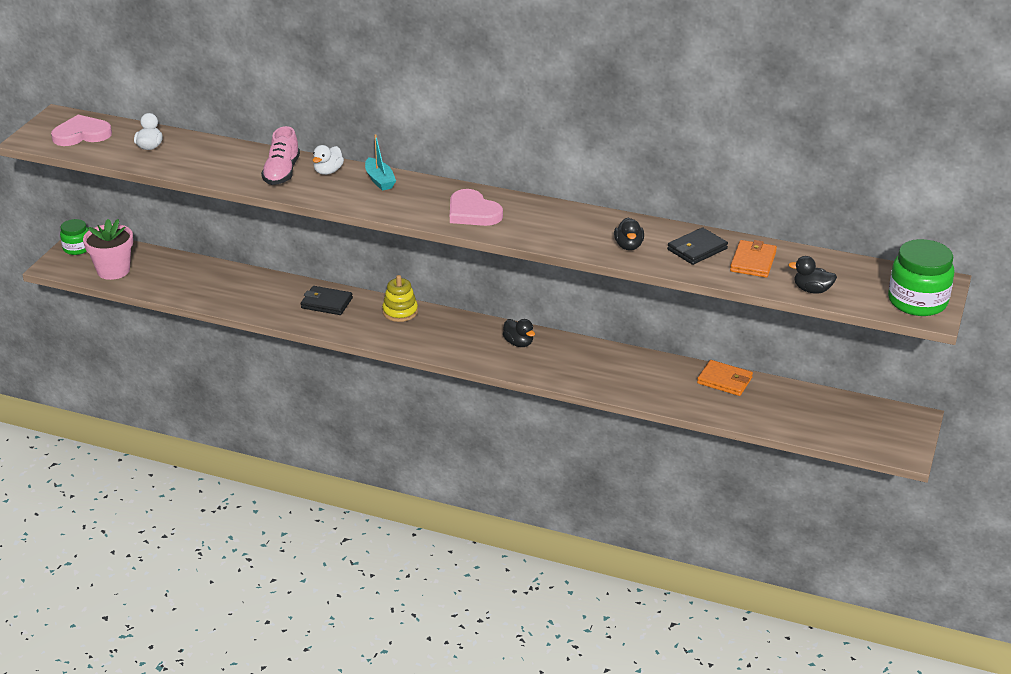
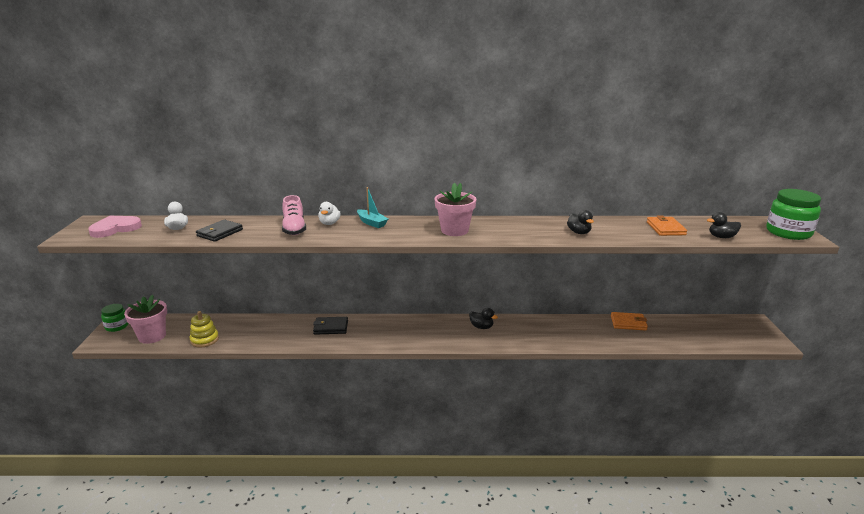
camera: 20 degrees left, 10 degrees down
(400, 312) = (387, 323): yellow stacking toy -> yellow stacking toy (204, 340)
(473, 212) = (454, 230): pink heart -> pink flower pot
(697, 249) = (623, 227): black wallet -> black wallet (220, 233)

